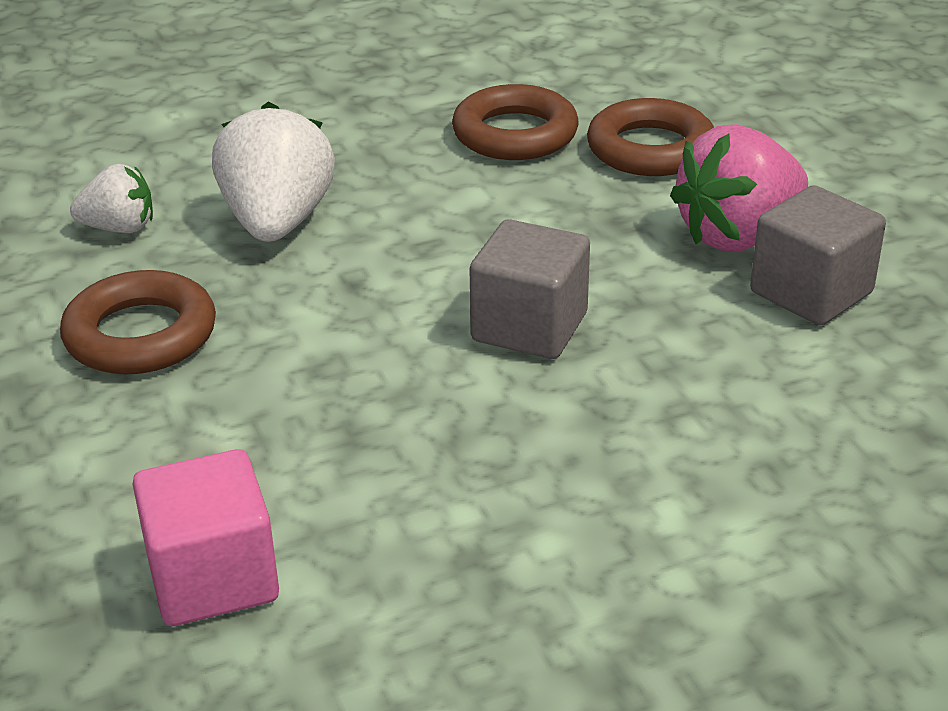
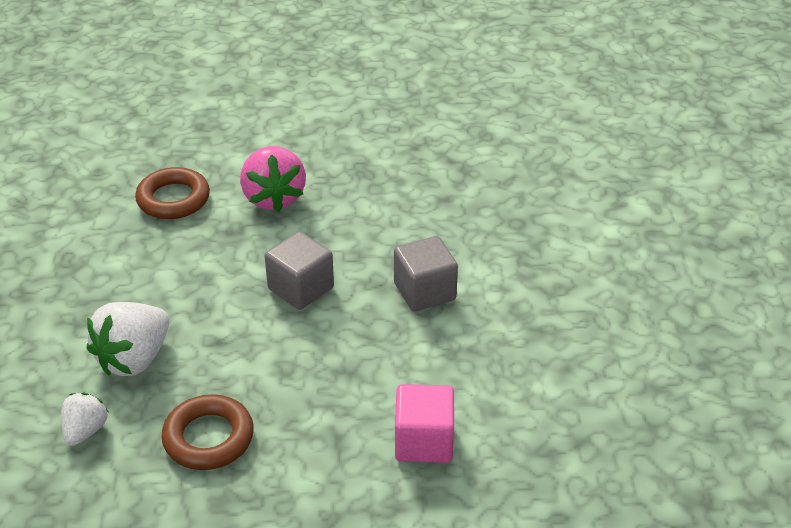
camera: 70 degrees left, 5 degrees up
(277, 222) = (134, 359): white strawberry -> white strawberry turned 75 degrees counterclockwise
(515, 134) = (116, 242): brown ring -> none
(811, 293) = (334, 193): grey cube -> grey cube (424, 291)

